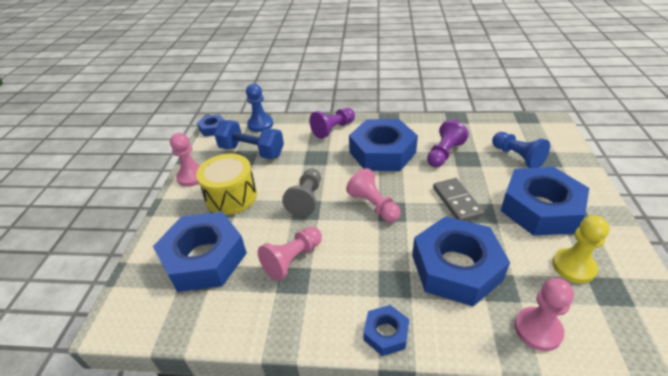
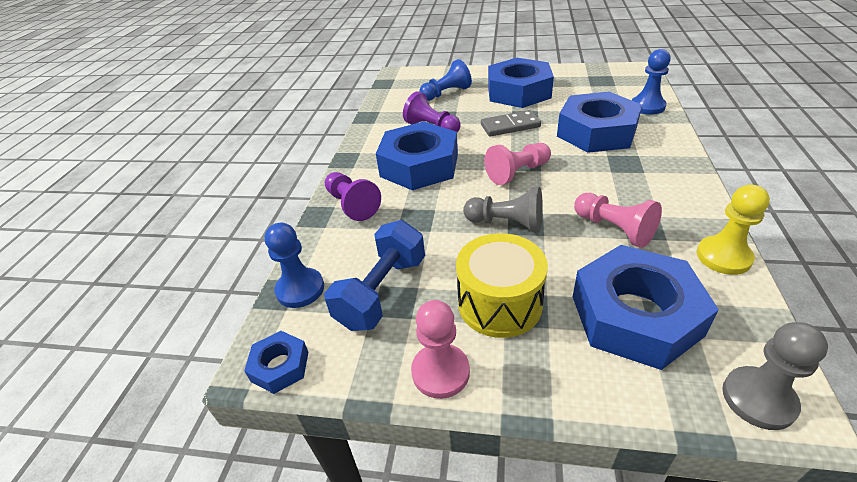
camera: 85 degrees left, 0 degrees up
(126, 306) = (758, 399): none -> grey pawn
(386, 333) = (684, 168): blue nut -> none
(538, 329) = (647, 106): pink pawn -> blue pawn
(573, 266) = (582, 88): yellow pawn -> yellow pawn (723, 257)

